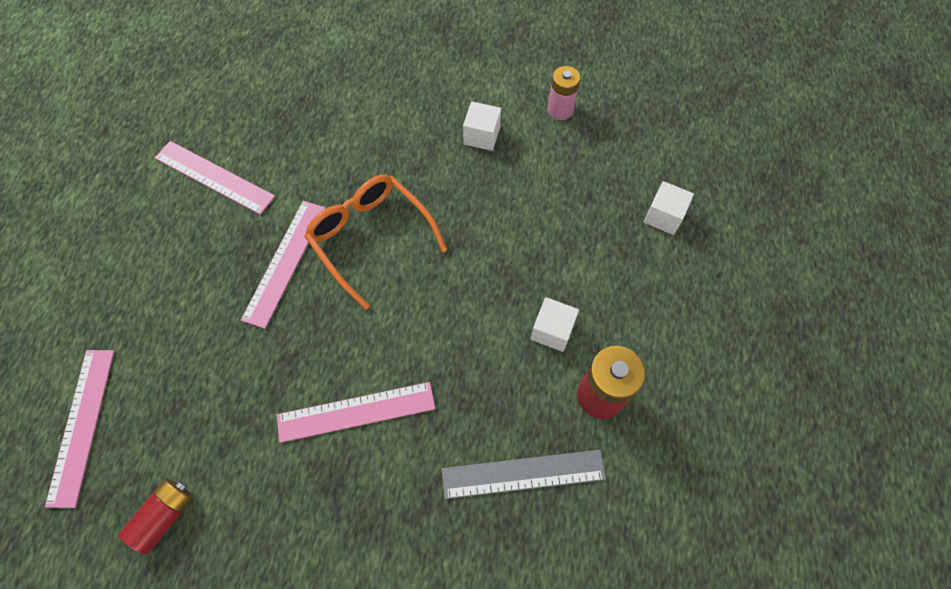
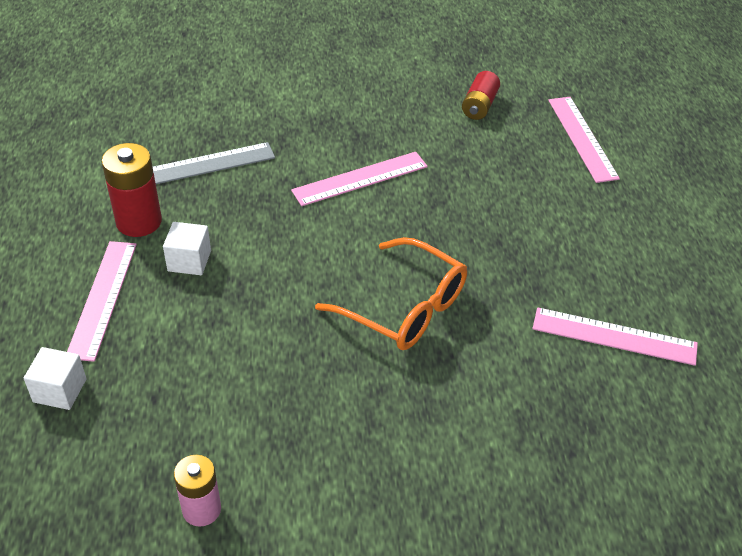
camera: 165 degrees right, 20 degrees down
(284, 262) = (484, 271): pink ruler -> pink ruler (103, 299)
(482, 136) = (307, 448): white cube -> none

